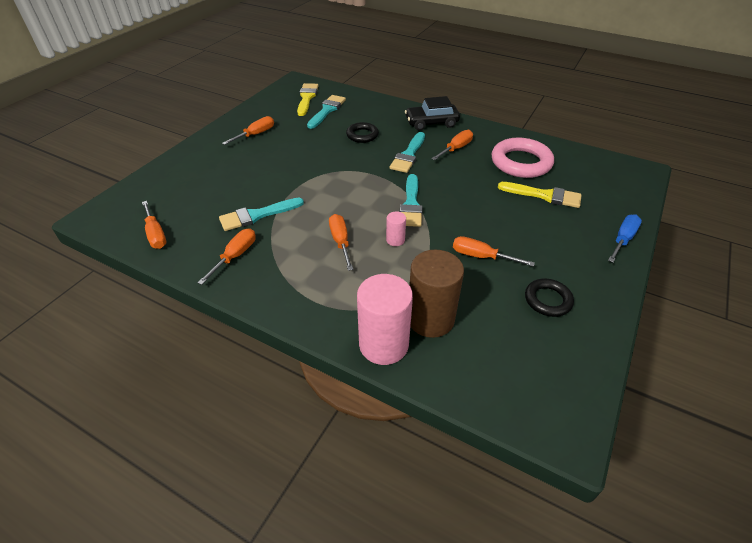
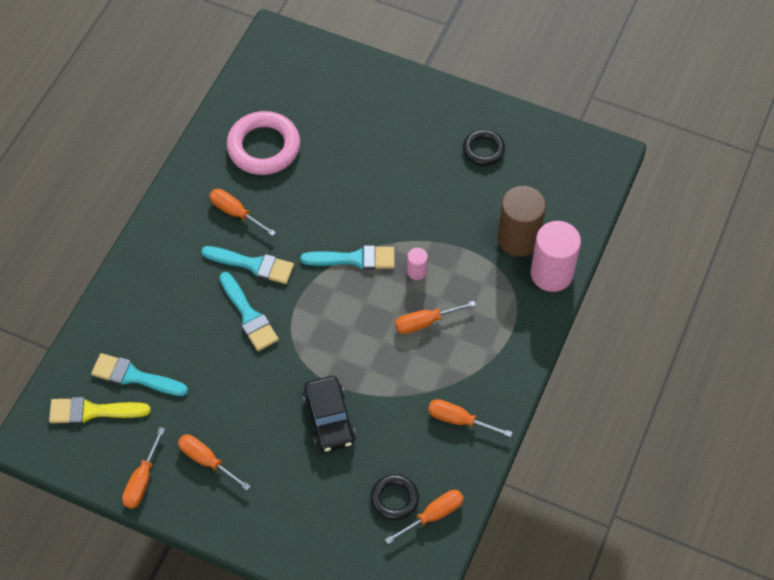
camera: 95 degrees left, 15 degrees up
(257, 215) = (389, 415): turquoise brush -> turquoise brush (249, 315)
(362, 135) = (205, 322): black ring -> black ring (394, 499)
(431, 123) = (169, 240): black car -> black car (329, 419)
(481, 256) = (433, 196): orange screwdriver -> orange screwdriver (142, 480)
(544, 195) = (328, 132): yellow brush -> none
(623, 239) = (395, 78): blue screwdriver -> none

